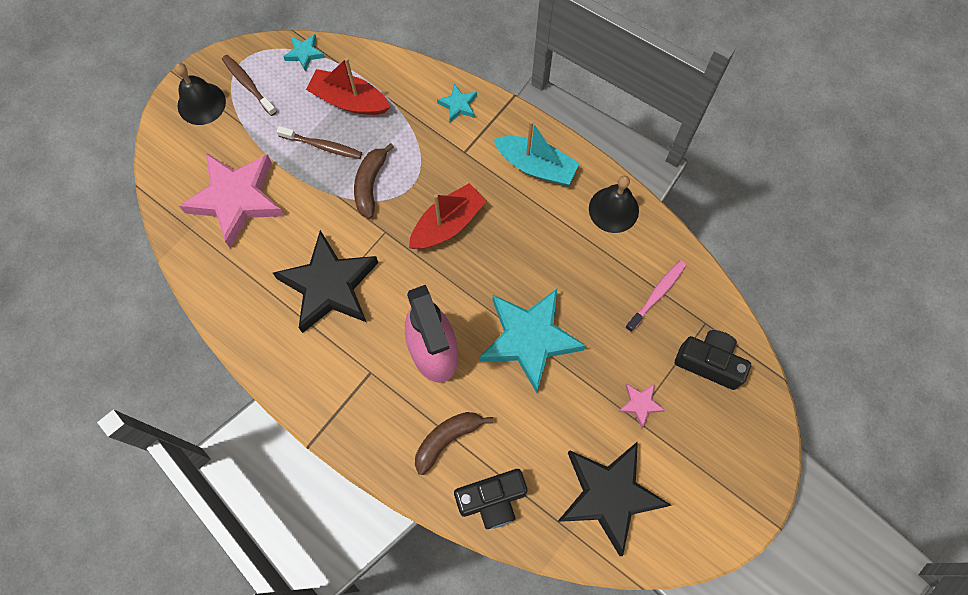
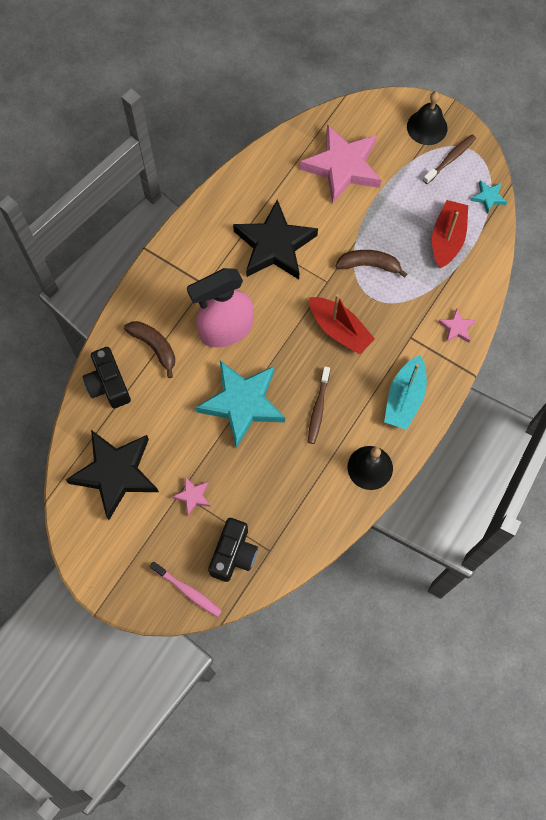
camera: 85 degrees right, 0 degrees up
(322, 146) = (400, 224): brown toothbrush -> brown toothbrush (318, 409)
(458, 105) = (456, 328): turquoise star -> pink star
(657, 294) = (292, 508): pink toothbrush -> pink toothbrush (188, 591)

